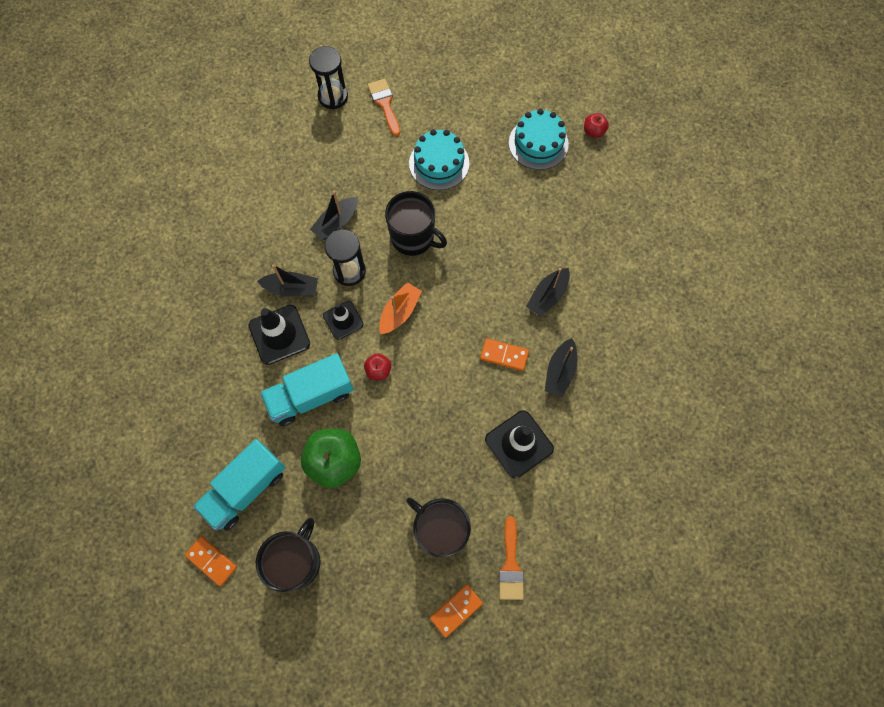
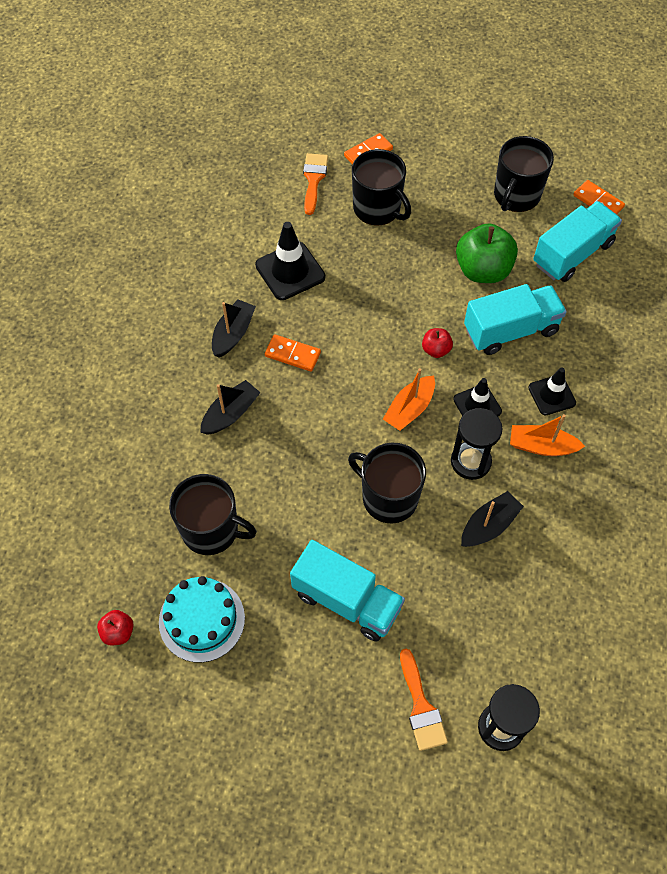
camera: 175 degrees left, 10 degrees down
(279, 334) = (552, 395): black traffic cone -> black traffic cone, size x0.64
(292, 288) = (541, 446): black boat -> orange boat
(439, 163) = (346, 600): turquoise cake -> turquoise truck
(544, 203) = (211, 530): none -> black mug

